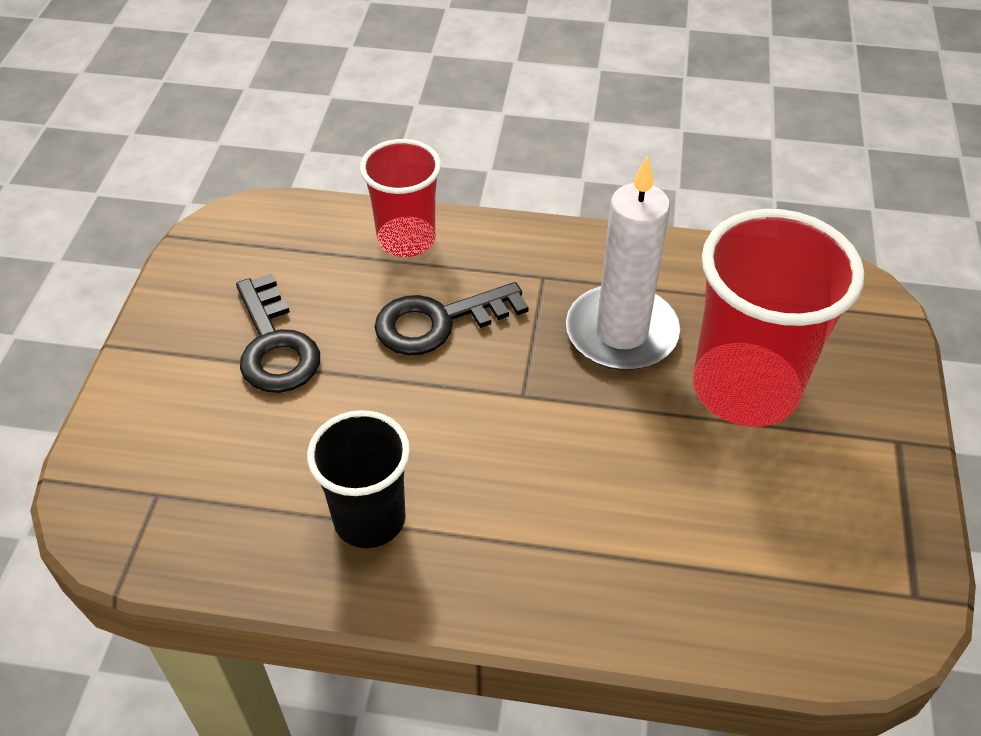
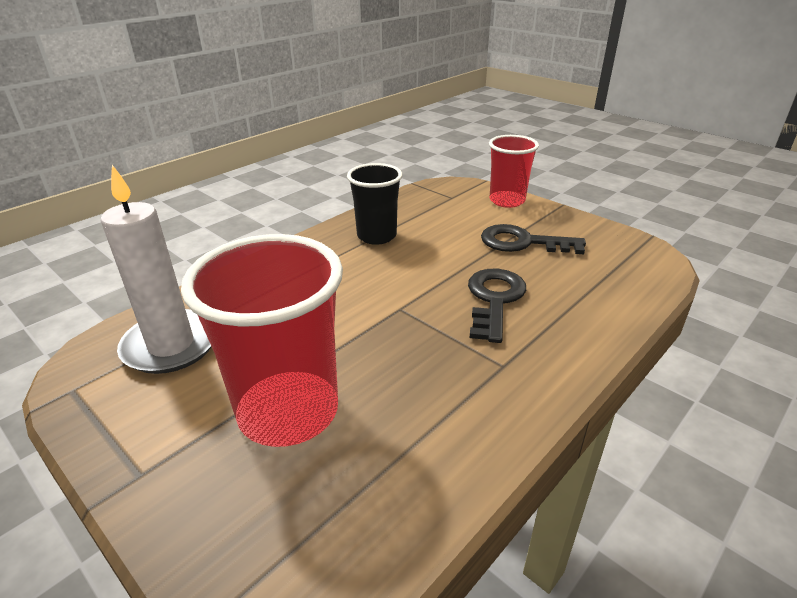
camera: 125 degrees right, 15 degrees down
(406, 240) = (593, 315): red cup -> red cup (507, 201)
(621, 333) = (407, 376): white candle -> white candle (171, 345)

